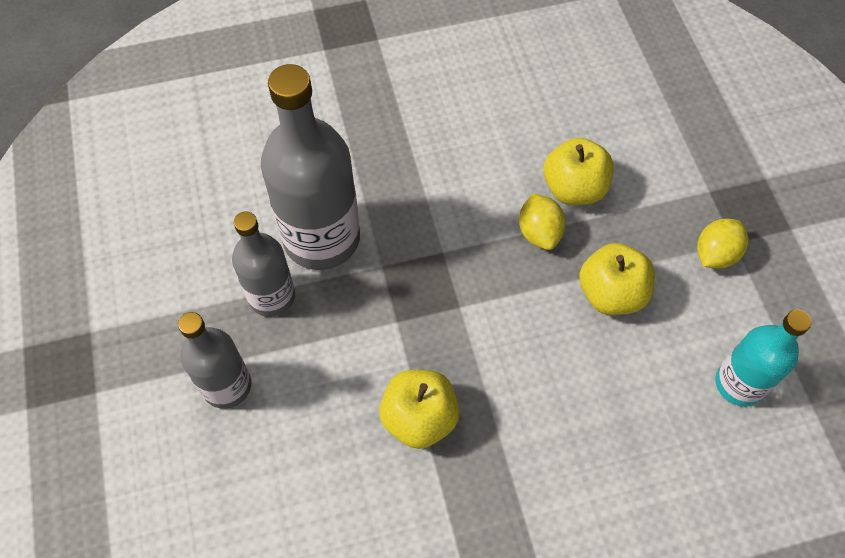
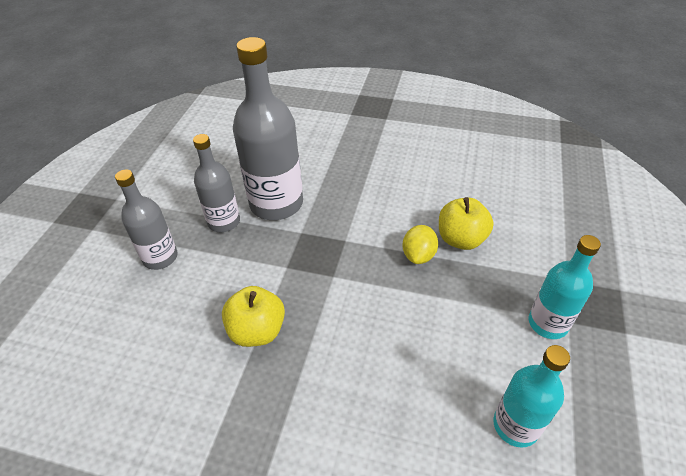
camera: 30 degrees right, 15 degrees down
(611, 293) = (447, 314): yellow apple -> none
(715, 254) = (548, 323): yellow lemon -> turquoise bottle

